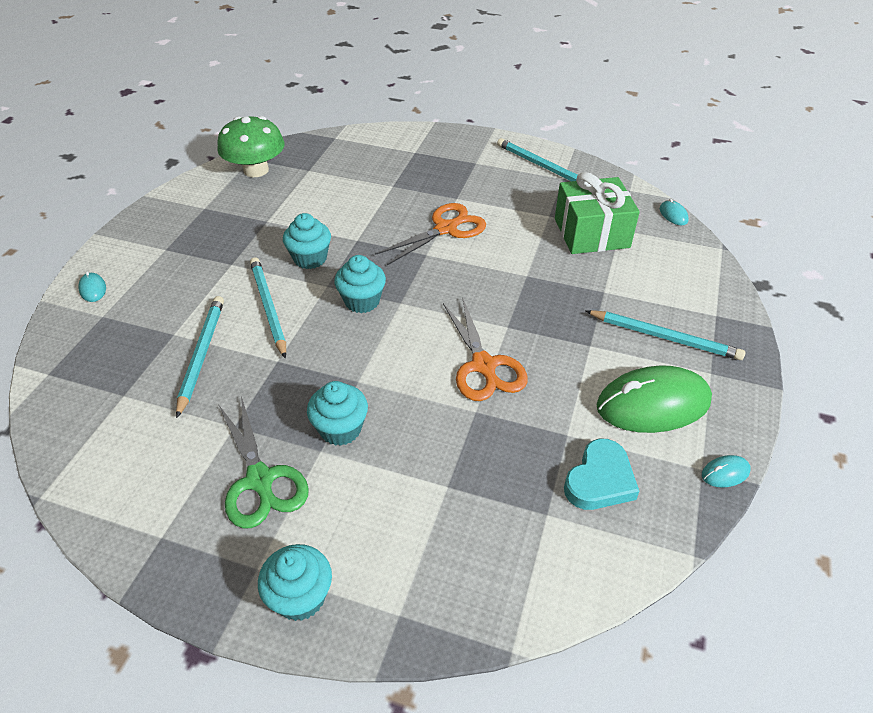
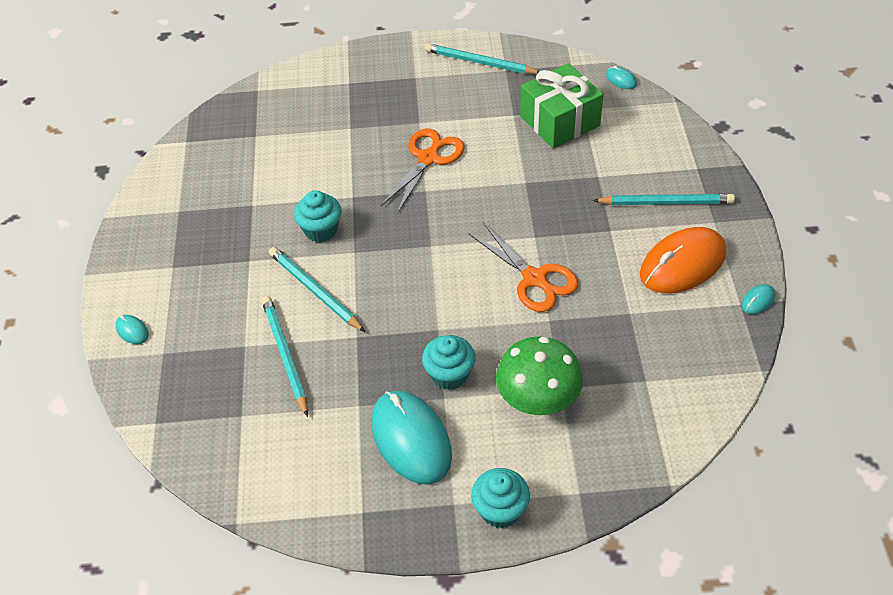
camera: 20 degrees left, 5 degrees up
(256, 170) = (201, 152): green mushroom -> green mushroom (538, 397)
(260, 480) = (411, 439): green scissors -> turquoise mouse
(362, 301) = (396, 256): turquoise cupcake -> none
(600, 480) = (671, 340): turquoise heart -> none
(653, 404) = (682, 264): green mouse -> orange mouse

